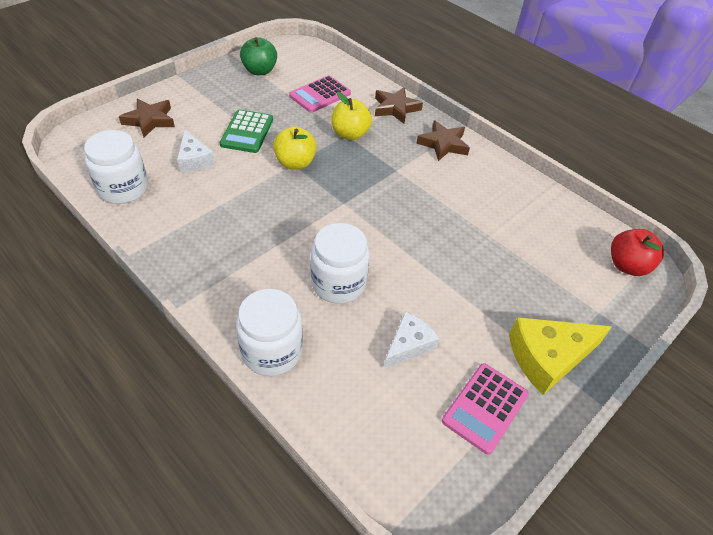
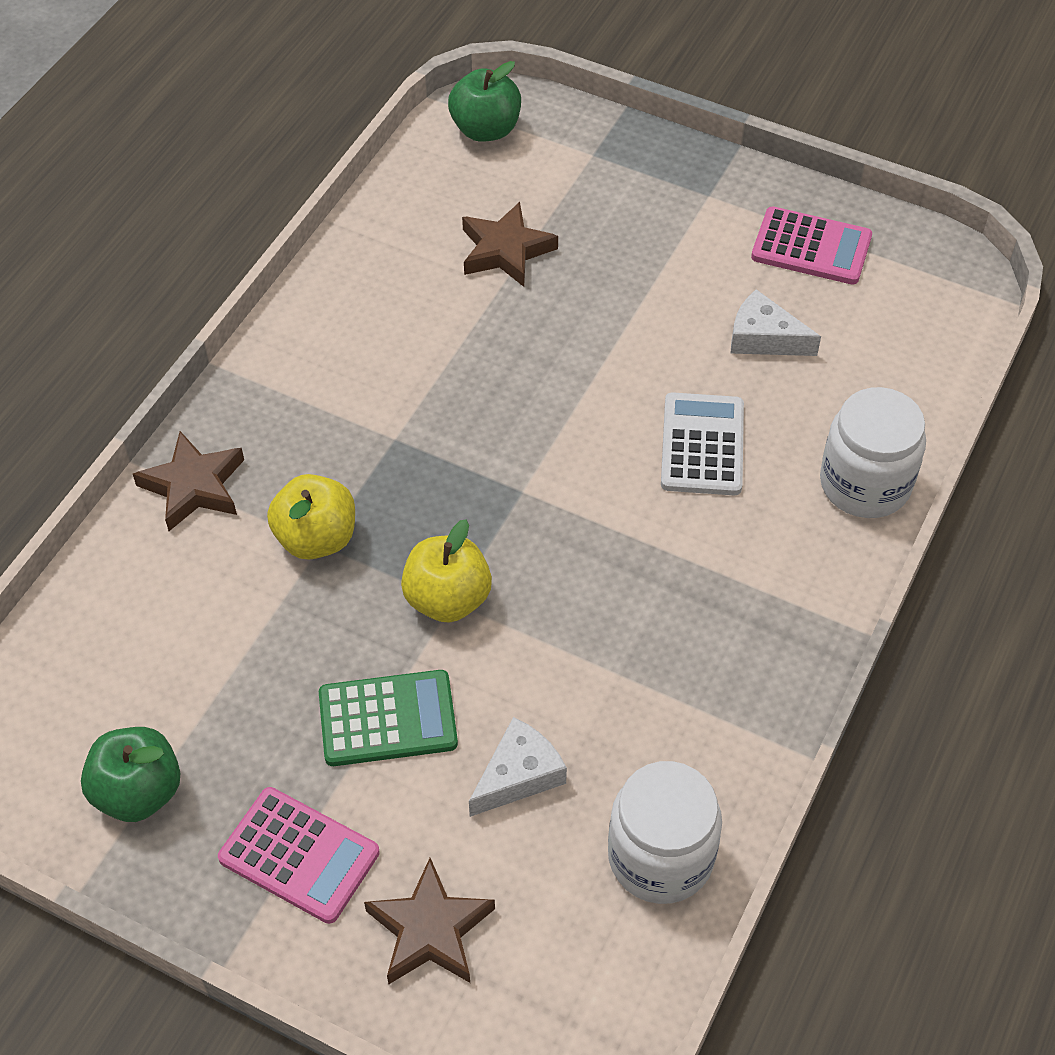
camera: 105 degrees left, 5 degrees up
(320, 95) = (195, 634): pink calculator -> pink calculator (299, 855)
(338, 283) = (702, 445): white jar -> white calculator
(443, 144) = (285, 386): brown star -> brown star (505, 250)
(548, 357) = (699, 198): yellow cheese -> none
(627, 266) = (485, 130): red apple -> green apple

